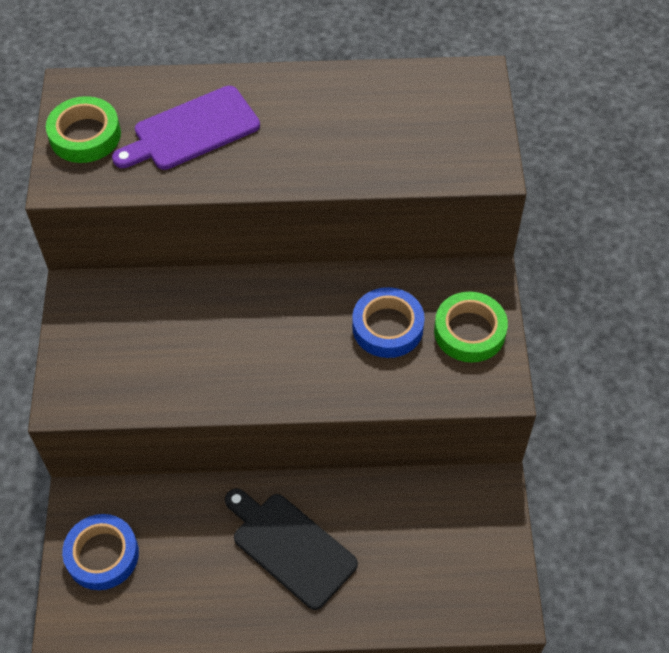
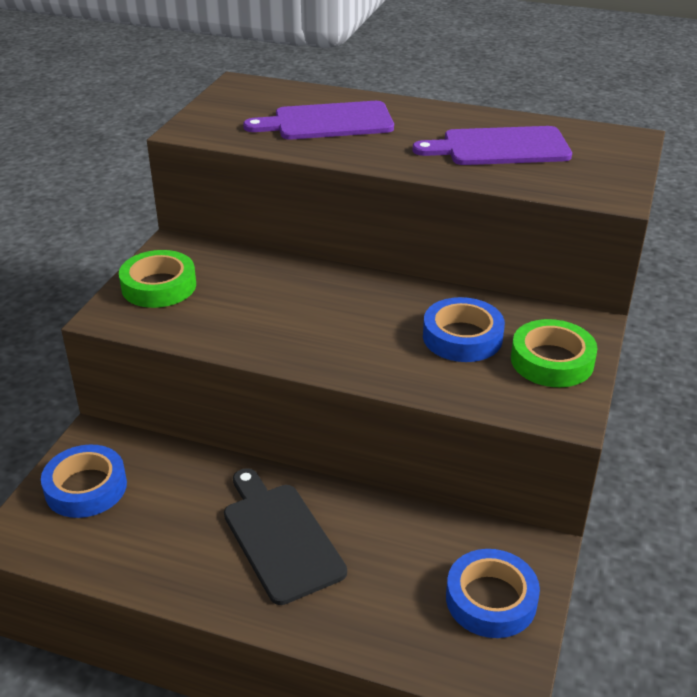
camera: 20 degrees right, 20 degrees down
(85, 135) = (230, 109): green tape -> green tape (159, 286)
(368, 125) = (499, 147): none -> purple cutting board
(474, 546) = (491, 599): none -> blue tape

